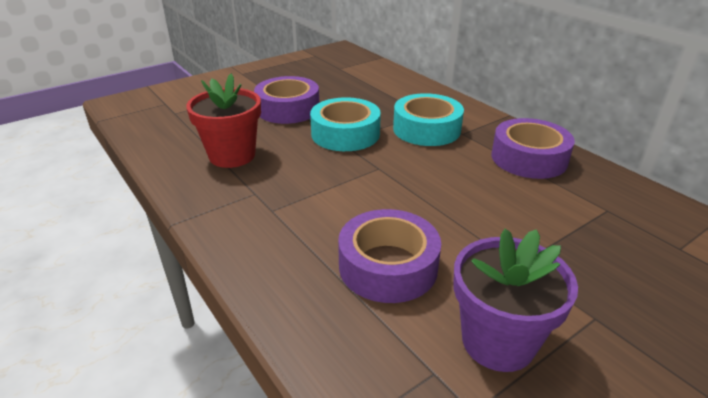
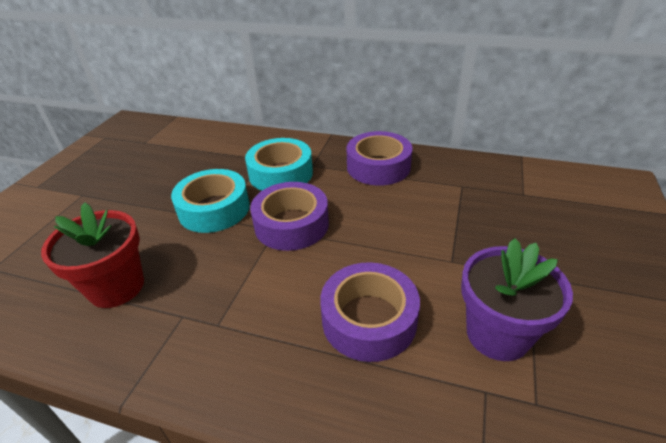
camera: 35 degrees left, 5 degrees up
(288, 109) = (130, 207): purple tape -> purple tape (291, 224)

